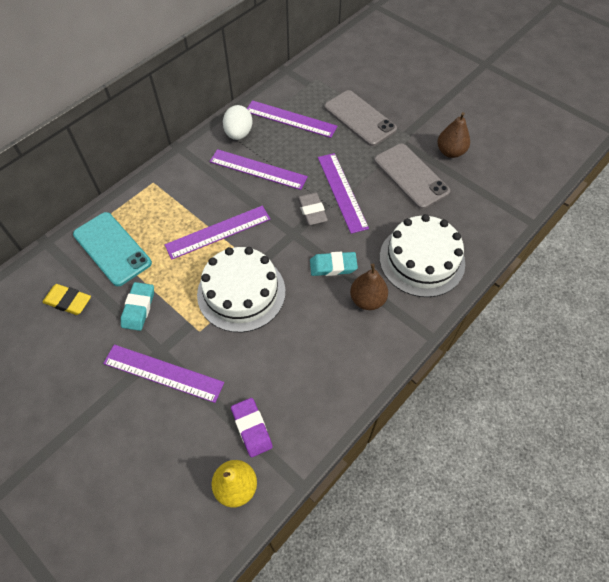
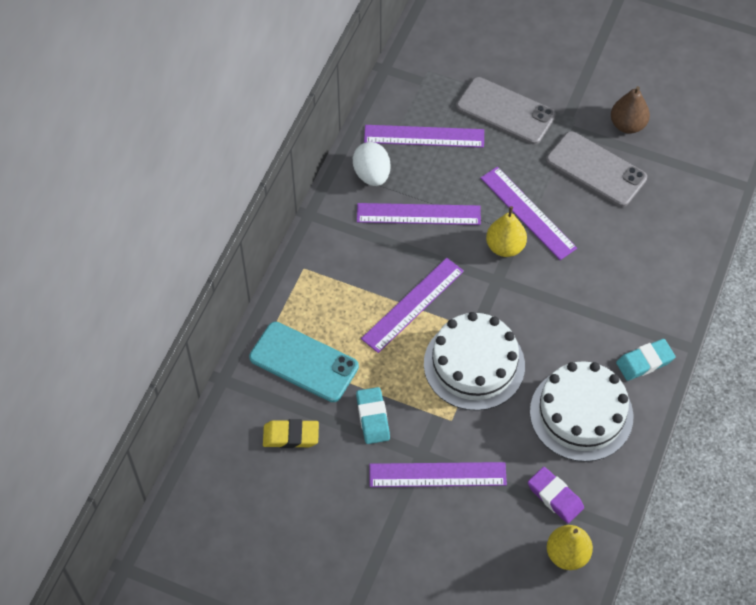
camera: 20 degrees left, 0 degrees up
(312, 211) = (505, 247): grey eraser -> yellow pear
(333, 266) = (557, 304): turquoise eraser -> turquoise eraser (644, 362)
(367, 300) = (610, 329): brown pear -> none
(422, 260) = (648, 266): white cake -> white cake (581, 414)

